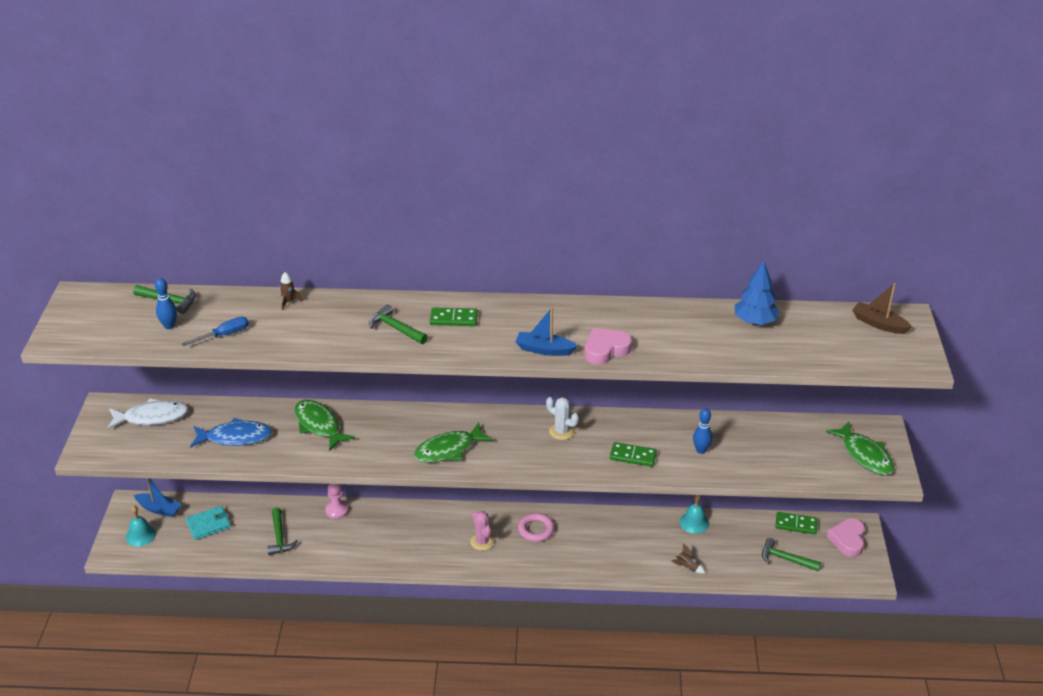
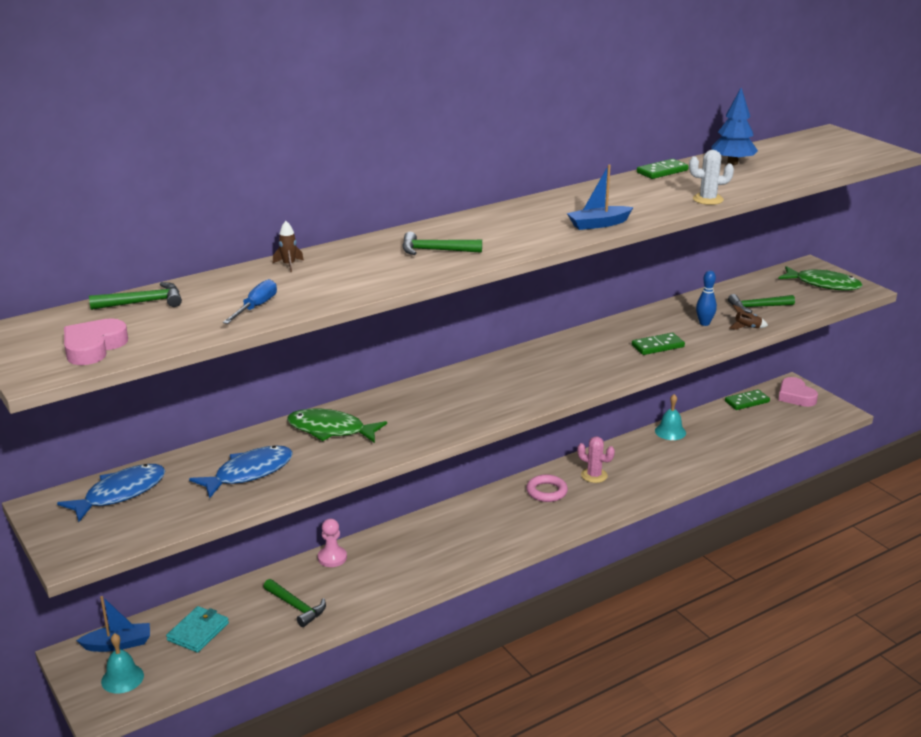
camera: 35 degrees left, 10 degrees down
(152, 417) = (120, 493): white fish -> blue fish
(169, 326) = (176, 320): blue bowling pin -> none
(448, 450) = (490, 400): green fish -> none
(453, 319) = (480, 229): green domino -> green domino (662, 171)
(482, 541) = (509, 521): pink cactus -> pink cactus (594, 475)
(561, 431) = (573, 351): white cactus -> white cactus (708, 199)
(605, 349) = (649, 209): pink heart -> pink heart (93, 347)
(687, 567) = (706, 464): brown rocket -> brown rocket (747, 328)
(786, 559) = (770, 427): green hammer -> green hammer (757, 307)
(879, 324) = (819, 141): brown boat -> none

